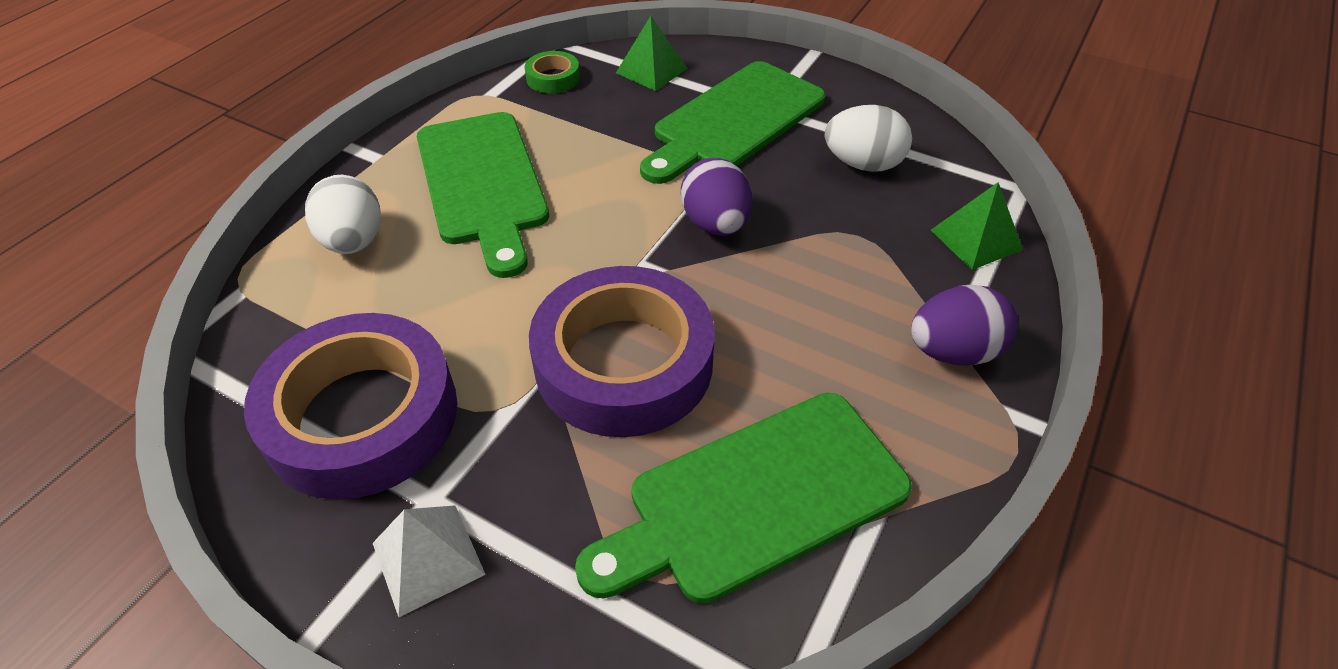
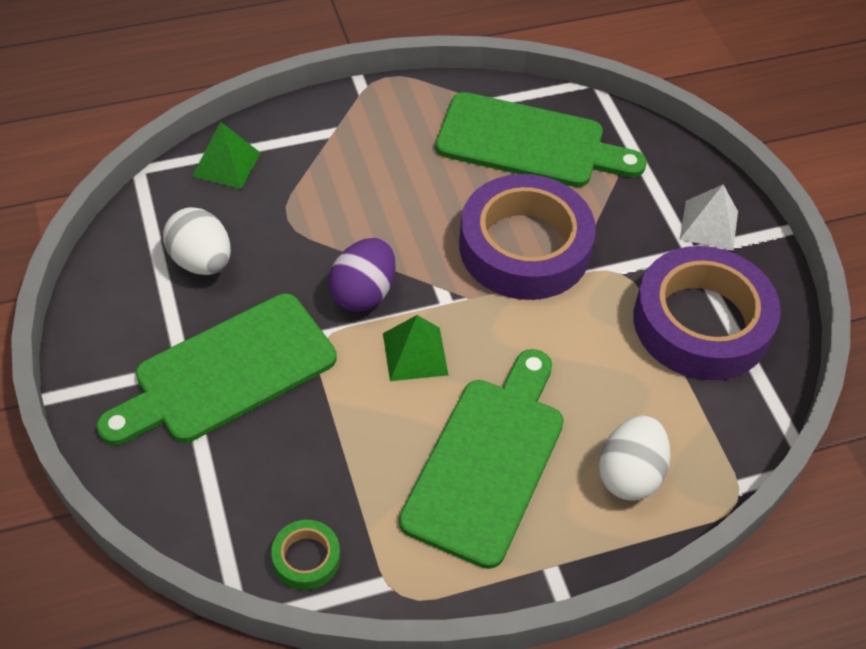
camera: 140 degrees left, 5 degrees up
(651, 70) = (210, 492): green pyramid -> green pyramid (415, 354)
(734, 121) = (227, 372): green cutting board -> green cutting board turned 150 degrees clockwise
(953, 352) = (343, 127): purple egg -> none

